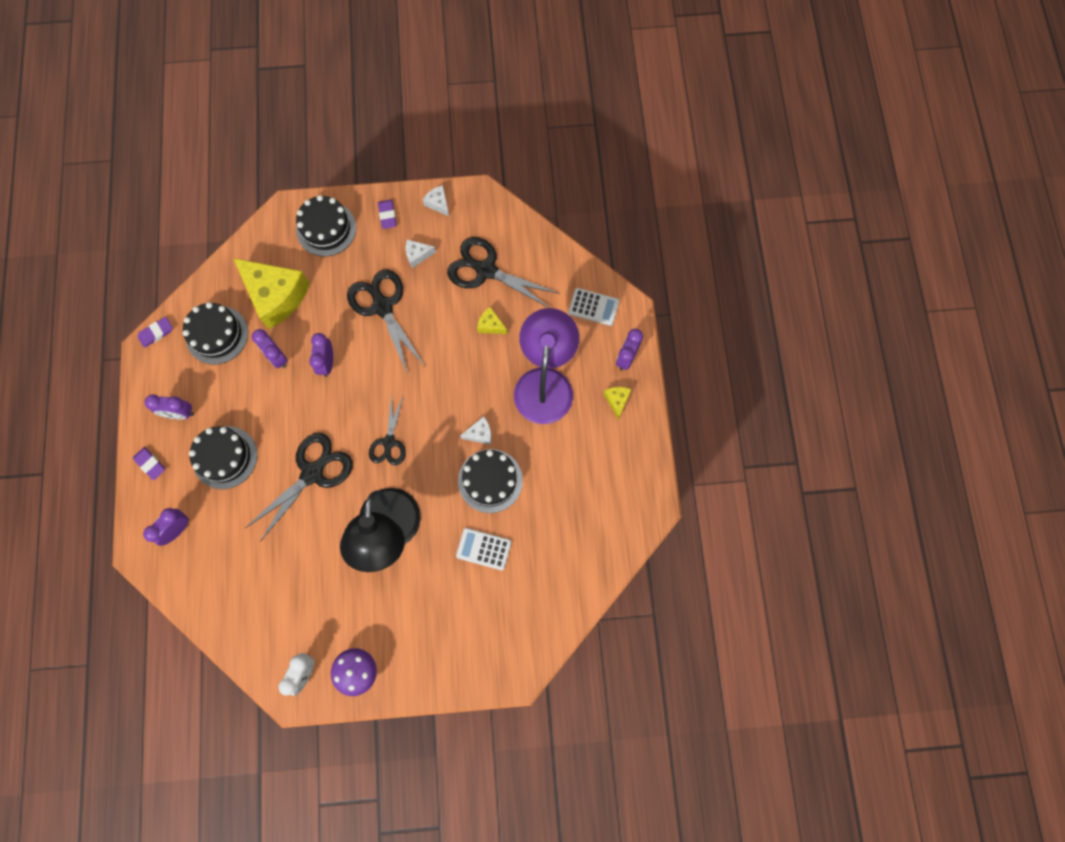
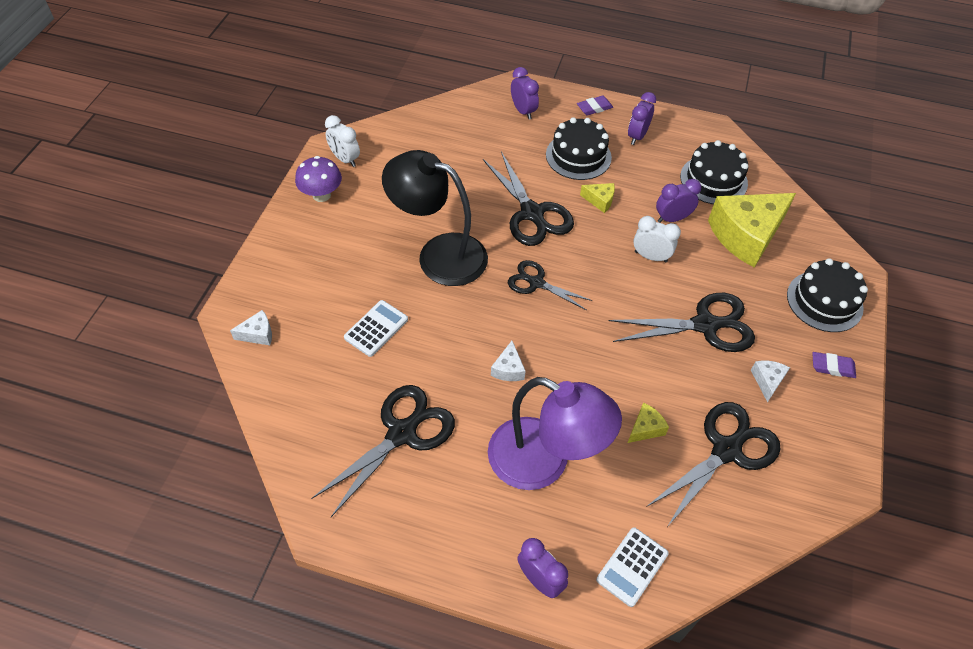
camera: 110 degrees right, 20 degrees down
(156, 333) = (729, 138): purple eraser -> none
(327, 363) = (650, 256): purple clock -> white clock
(438, 203) = (841, 428): white cheese -> white cheese (258, 334)
(490, 480) = (448, 360): black cake -> none
(564, 487) = (402, 433): none -> black scissors
(617, 400) = (484, 541): yellow cheese -> yellow cheese (600, 200)

